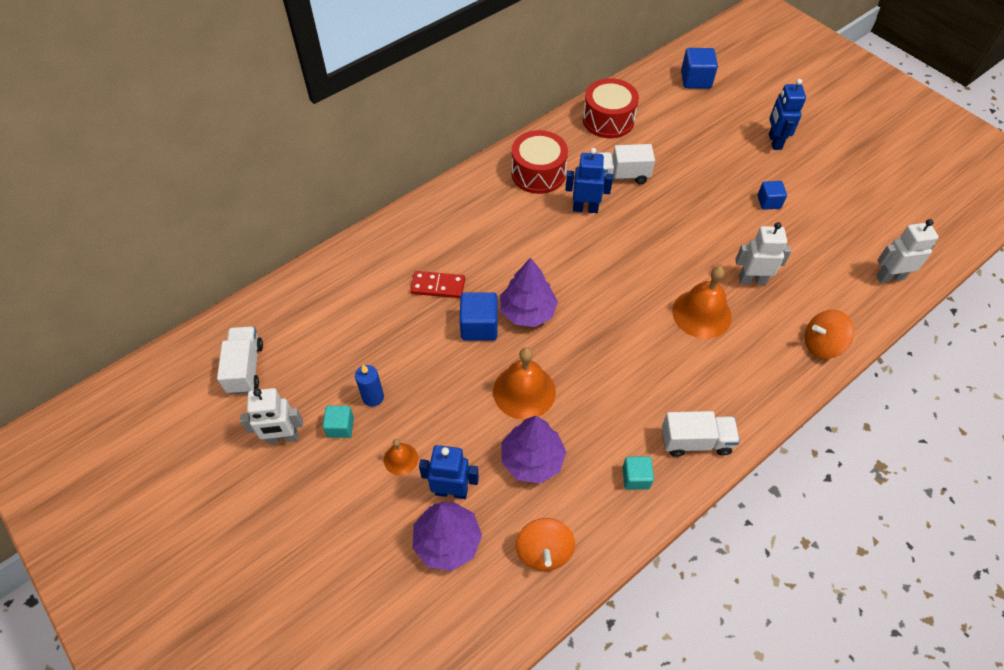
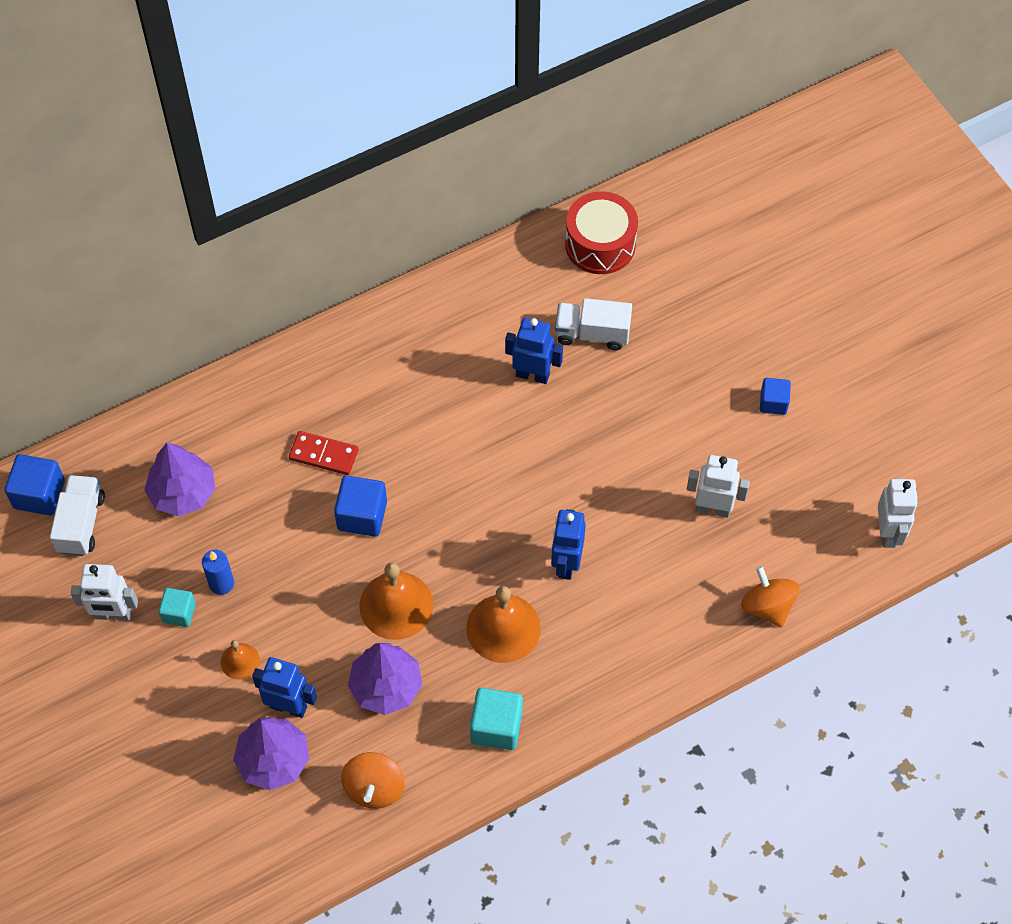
camera: 10 degrees right, 5 degrees up
(528, 311) = (424, 506): purple tree -> purple tree (183, 492)
(538, 173) = (485, 313): red drum -> none
(636, 478) = (496, 727): turquoise cube -> turquoise cube, size x1.57
(695, 80) = (740, 196): blue cube -> blue cube (39, 494)
(696, 441) = (577, 697): white truck -> none
(701, 313) = (635, 543): orange bell -> orange bell (503, 628)
(774, 141) = (814, 313): blue robot -> blue robot (566, 564)
(821, 345) = (767, 606): orange spinning top -> orange spinning top turned 60 degrees clockwise
(890, 277) = (888, 532): white robot -> white robot turned 90 degrees clockwise

